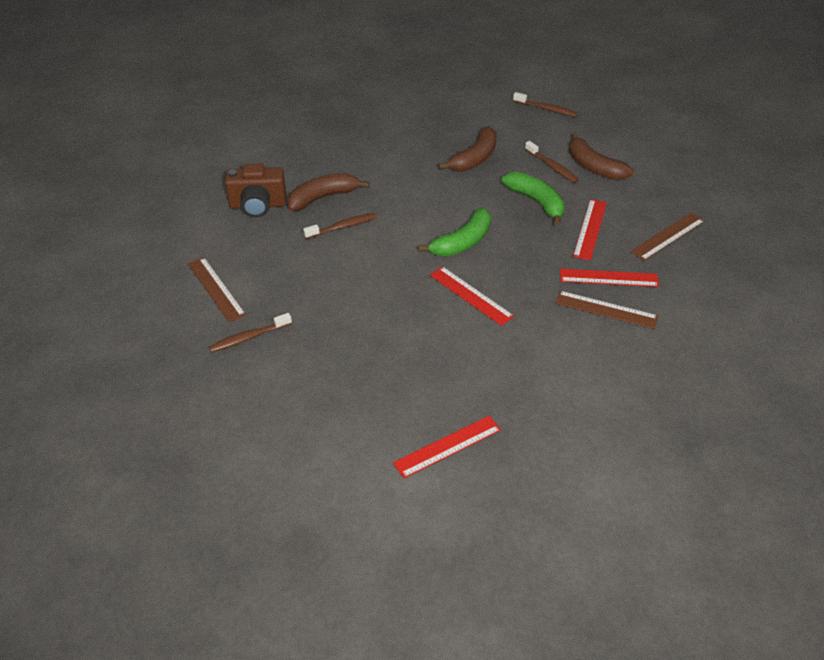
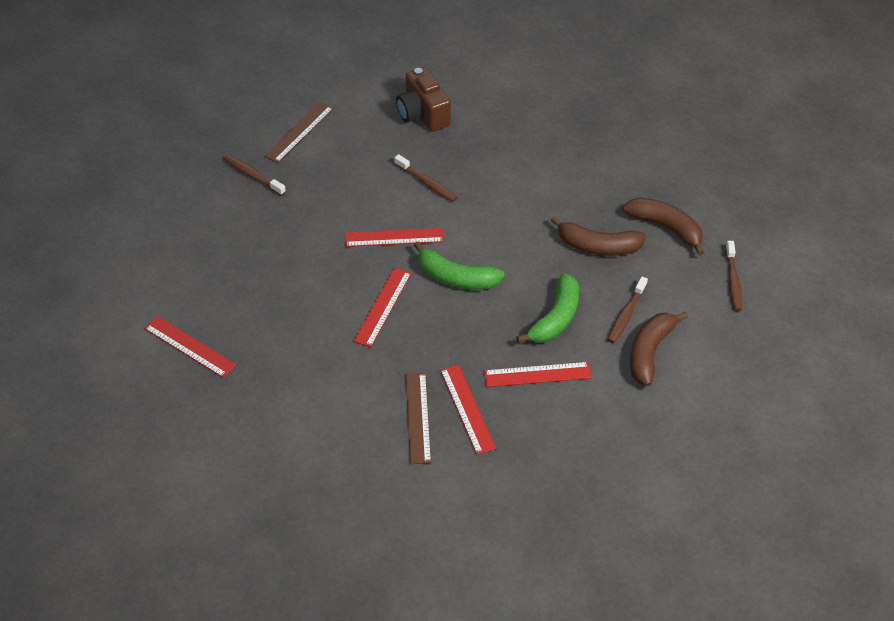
camera: 65 degrees right, 5 degrees up
(323, 197) = (461, 154): brown banana -> brown banana (666, 228)
(393, 265) = (394, 237): none -> red ruler
(668, 236) = (565, 446): brown ruler -> none

